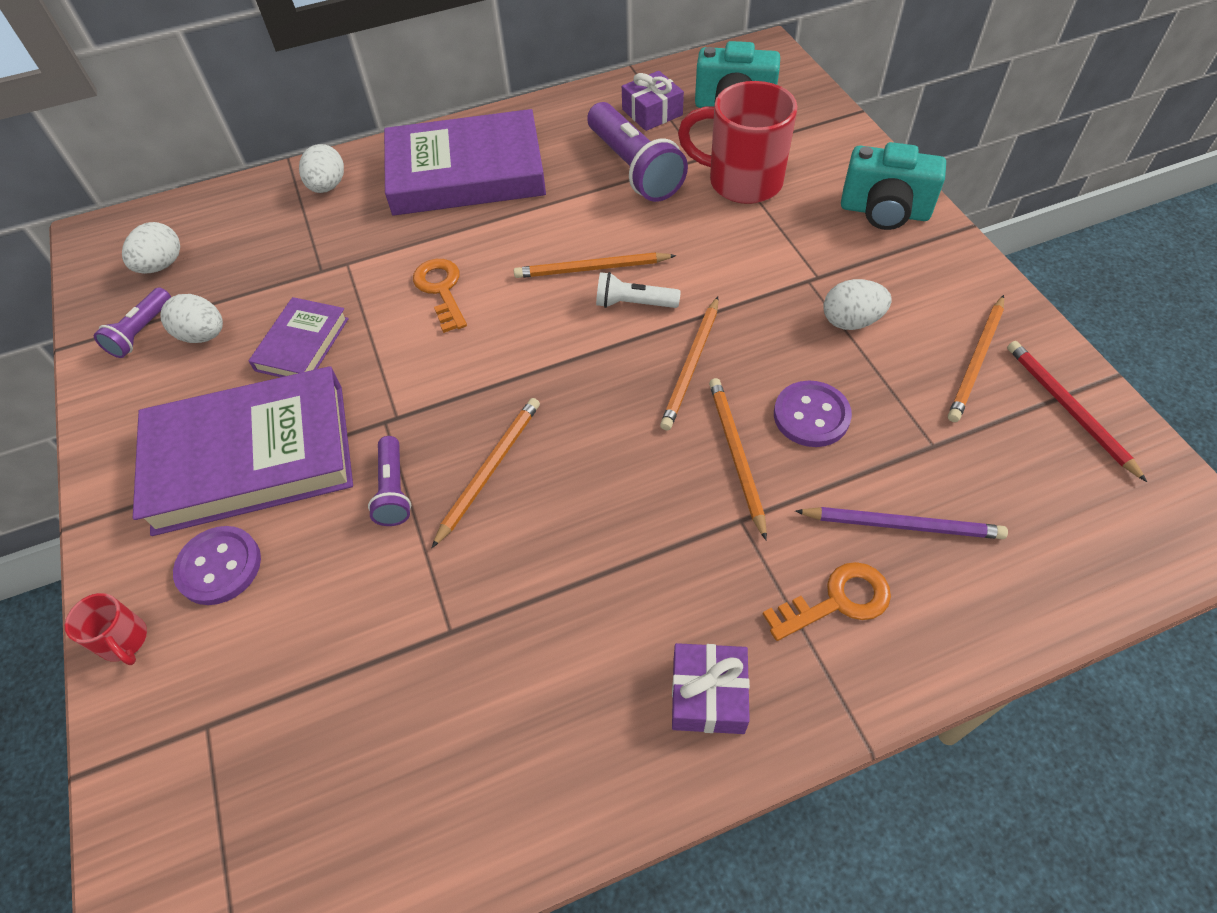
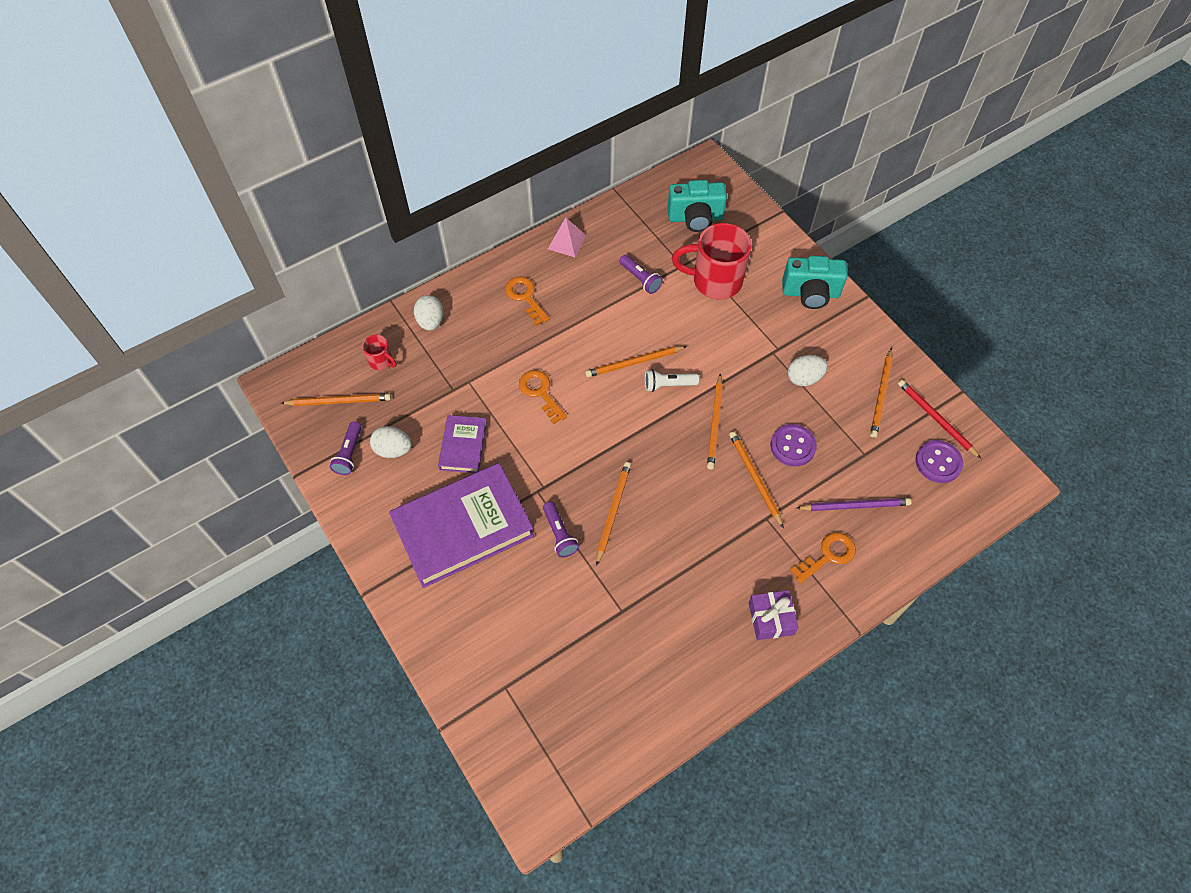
camera: 15 degrees left, 5 degrees up
(125, 641) = (436, 651): red mug -> red mug (381, 361)
(162, 265) = (339, 401): white egg -> orange pencil
(219, 567) = (473, 598): purple button -> purple button (938, 462)
(466, 173) = (525, 297): purple book -> orange key
(546, 117) = (566, 242): none -> pink pyramid
(634, 168) = (640, 279): purple flashlight -> purple flashlight, size x0.54
(652, 112) = (640, 229): purple gift -> none

